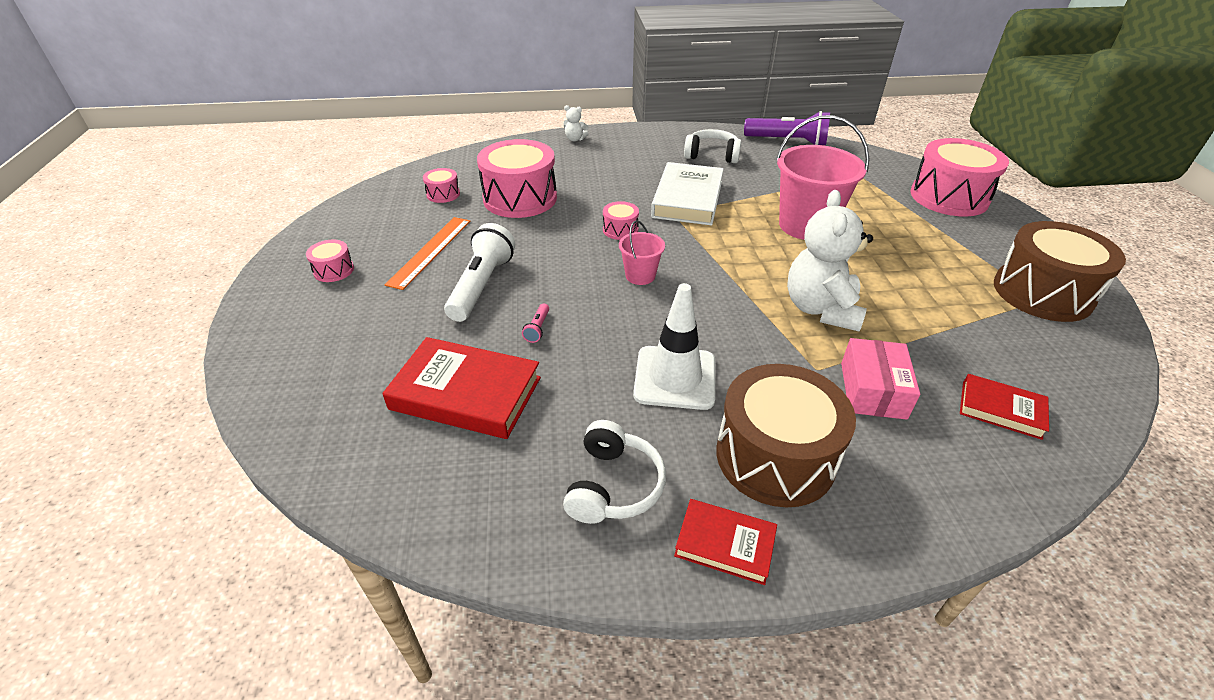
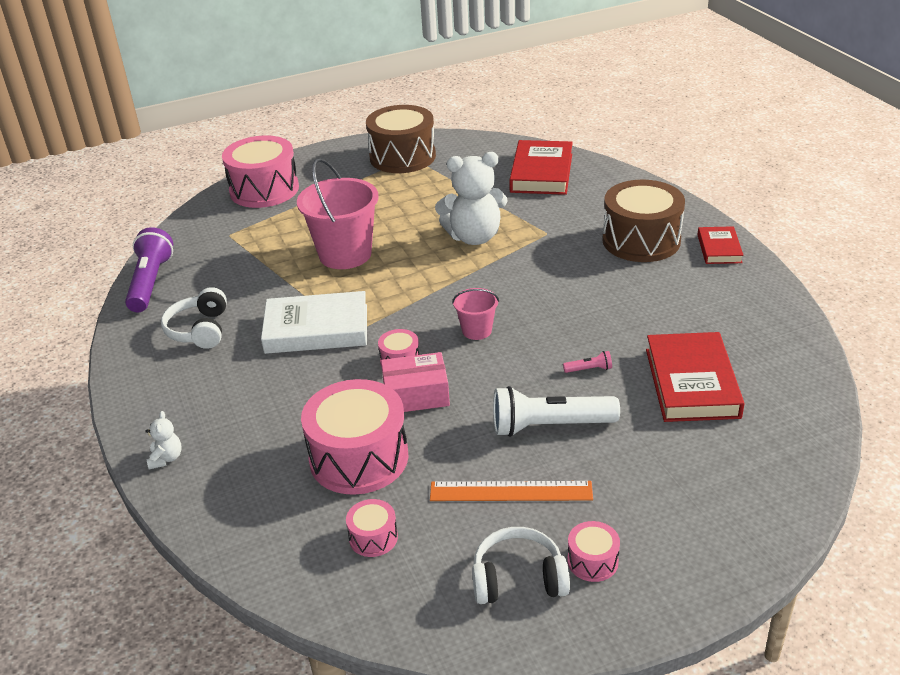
camera: 105 degrees left, 5 degrees down
(613, 485) = (714, 293): white headphones -> white headphones (518, 579)
(675, 378) = (598, 288): white traffic cone -> none
(872, 390) = (554, 212): pink box -> pink box (416, 394)
(1001, 409) = (541, 173): red book -> red book, size x1.77

